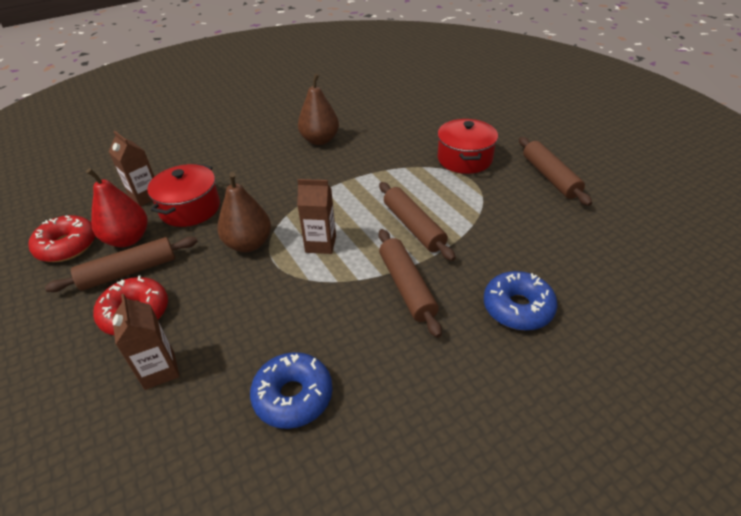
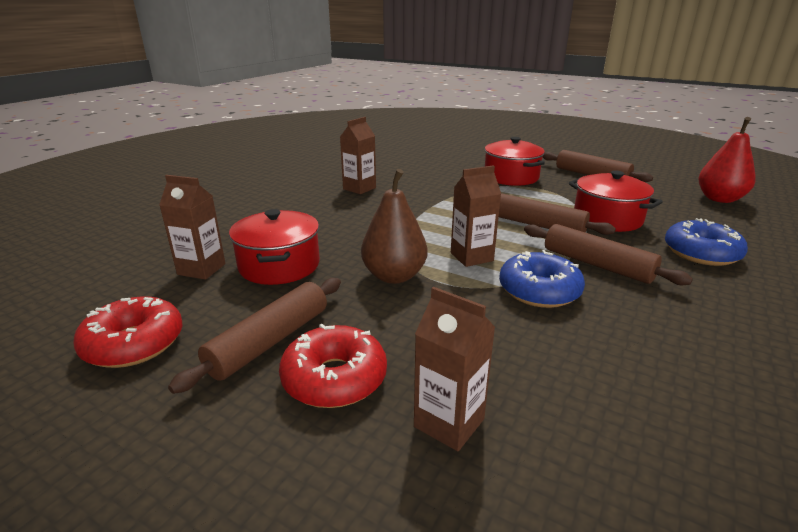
camera: 30 degrees left, 15 degrees down
(128, 239) = (226, 312): red pear -> red pear (719, 199)
(293, 396) = (633, 383): blue donut -> blue donut (539, 291)
(320, 140) = (359, 188): brown pear -> brown carton
(486, 239) = (607, 219): none -> red pot

